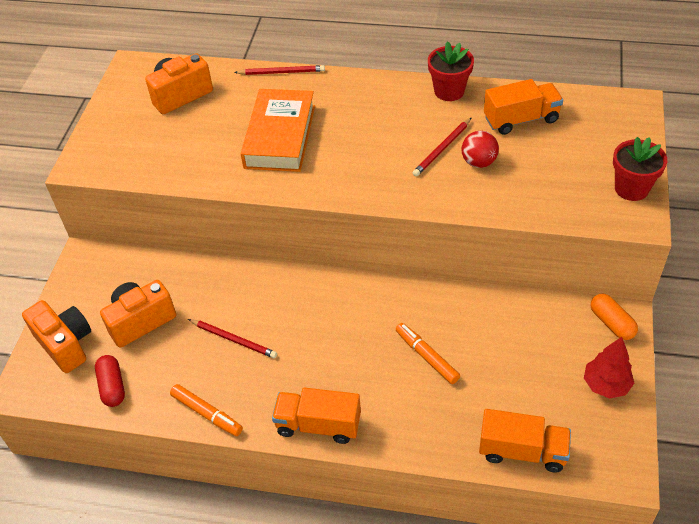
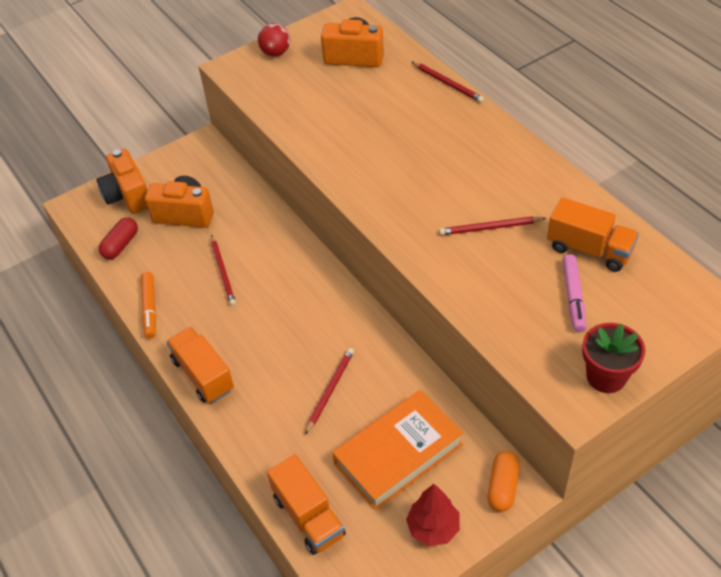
camera: 45 degrees right, 0 degrees up
(66, 344) = (128, 196): orange camera -> orange camera turned 150 degrees clockwise
(280, 136) = (382, 134): orange book -> orange book (398, 454)
(427, 356) = (330, 390): orange marker -> red pencil
(449, 91) = (560, 184): red flower pot -> none
(478, 162) = (505, 259): red ball -> red ball (276, 53)
(550, 155) = (573, 297): none -> pink marker

